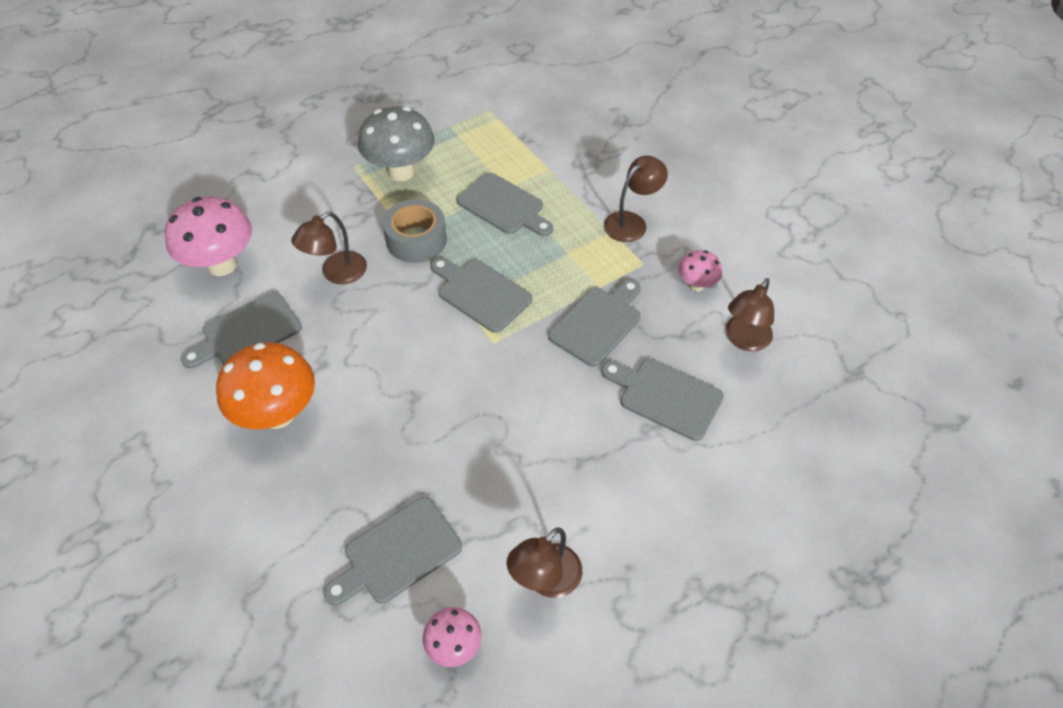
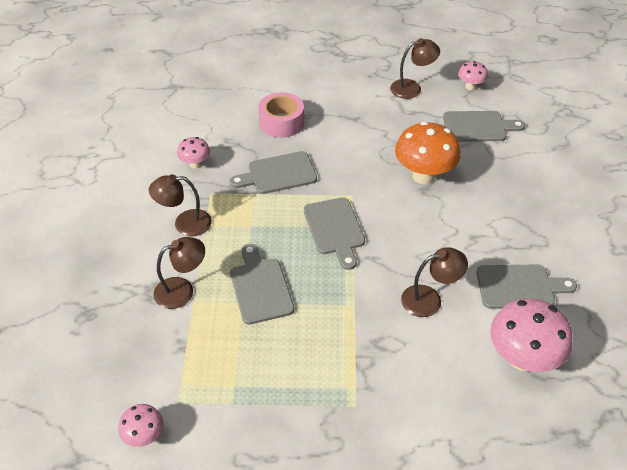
camera: 145 degrees left, 5 degrees down
(278, 414) = (516, 220): orange mushroom -> orange mushroom (423, 176)
(401, 172) = (316, 372): grey mushroom -> none
(416, 240) = (350, 295): grey tape -> none
(492, 85) = (144, 436): none -> pink mushroom
(665, 397) = (281, 122): grey cutting board -> pink tape
(744, 340) = (207, 125): brown lamp -> brown lamp (182, 290)

